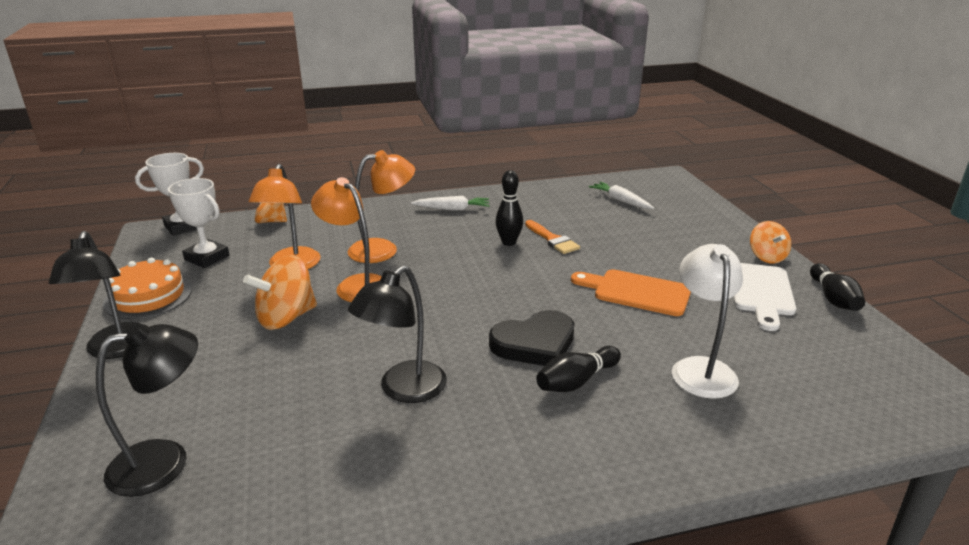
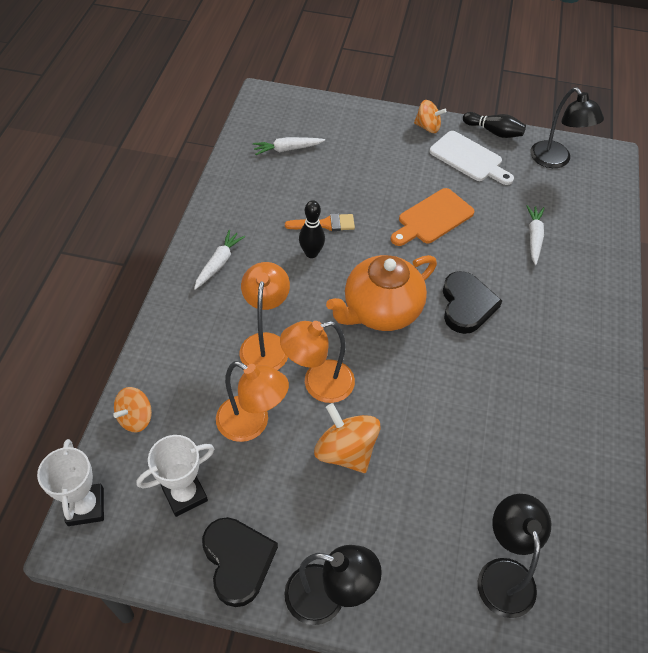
camera: 65 degrees left, 25 degrees up
(148, 296) = (238, 561): orange cake -> black heart
(286, 318) = (345, 451): orange spinning top -> orange spinning top turned 150 degrees clockwise
(404, 390) = (485, 402): black lamp -> black lamp (555, 160)
(473, 294) = (380, 311): none -> orange teapot
(576, 381) = (519, 303): black bowling pin -> none
(700, 368) = (534, 237): white lamp -> white carrot

